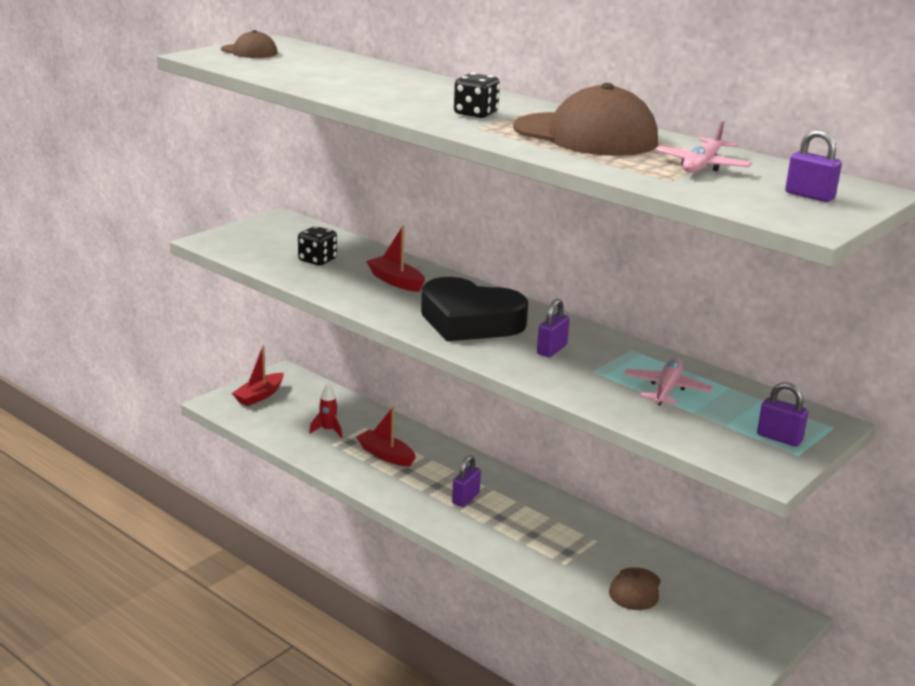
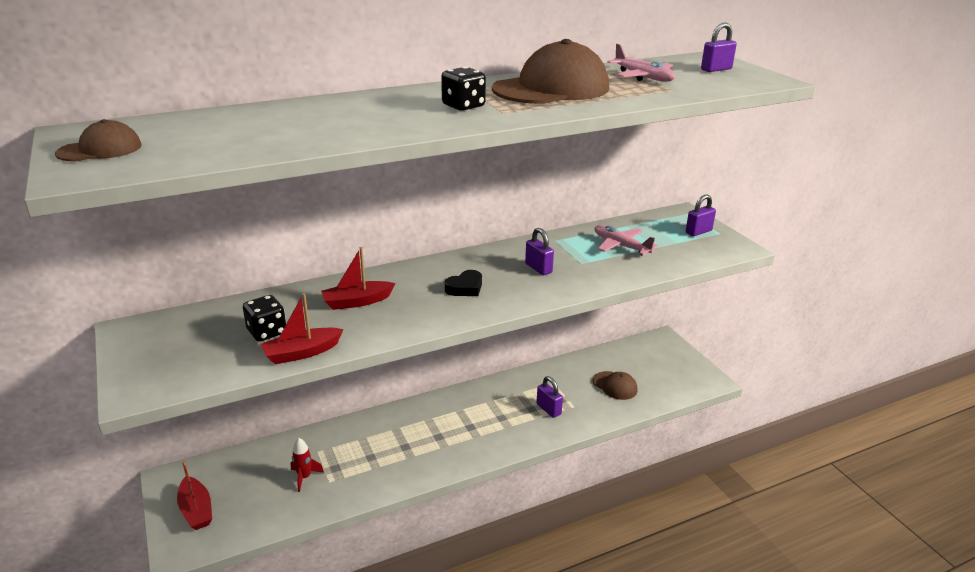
camera: 65 degrees left, 5 degrees up
(386, 455) = (374, 452): red boat -> red boat (302, 353)
(465, 498) = (466, 427): purple padlock -> purple padlock (548, 409)
(469, 321) = (465, 288): black heart -> black heart, size x0.43

